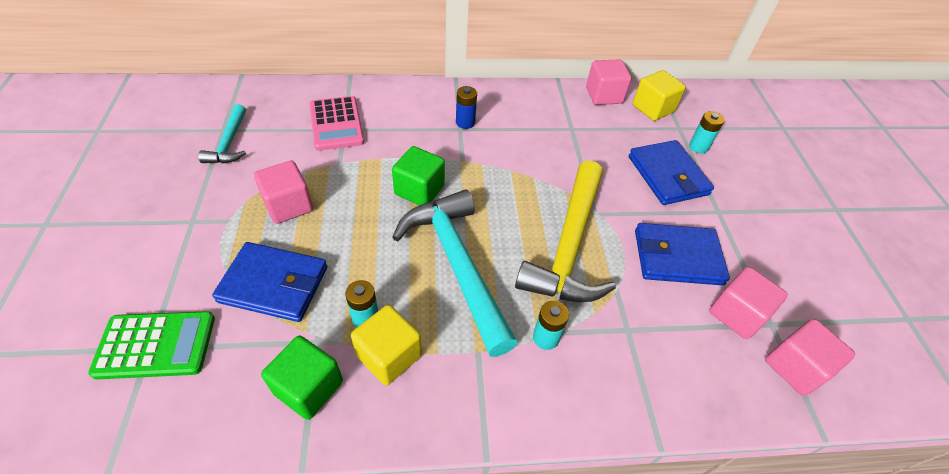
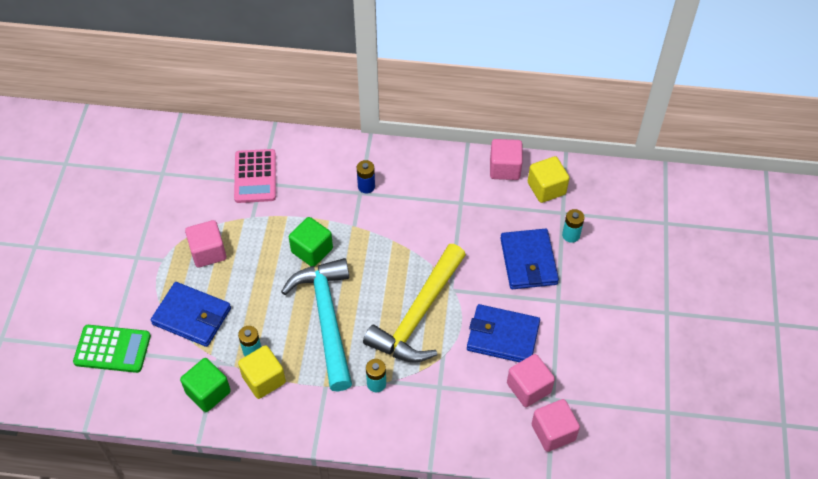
camera: 15 degrees right, 5 degrees up
(229, 142) = (167, 187): turquoise hammer -> none

